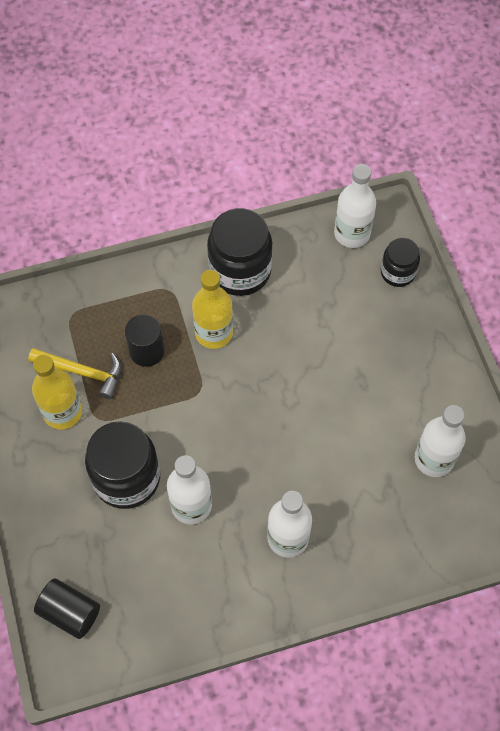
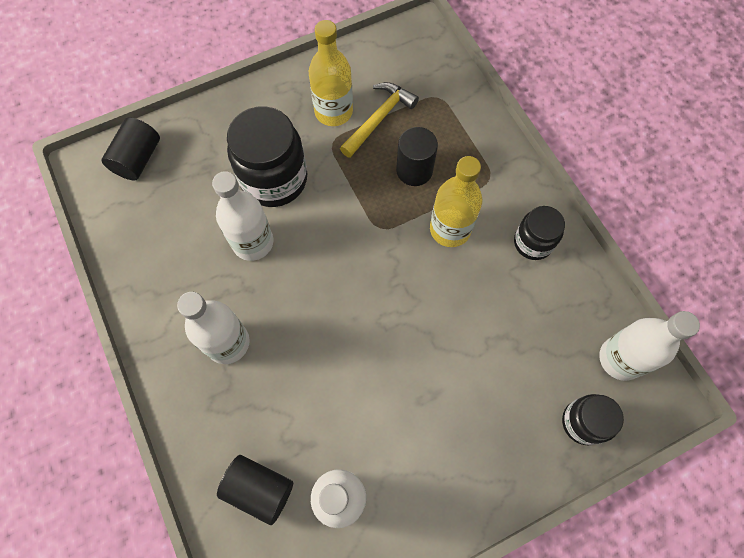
camera: 80 degrees right, 5 degrees up
(82, 372) = (379, 119): yellow hammer -> yellow hammer turned 150 degrees counterclockwise
(240, 271) = (533, 242): black jar -> black jar, size x0.57
(420, 523) = (259, 489): none -> black cylinder

